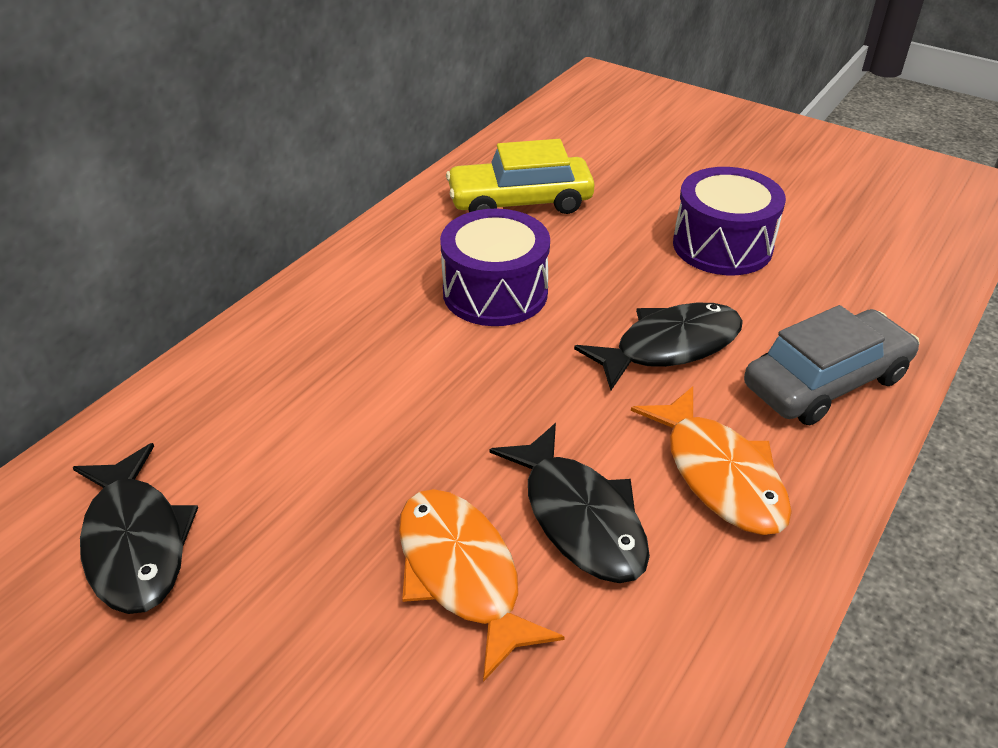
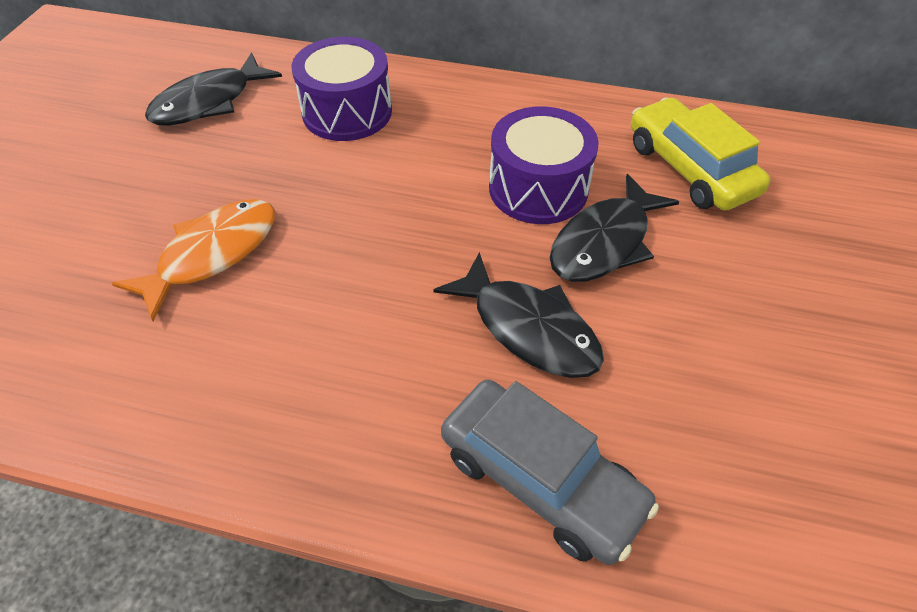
camera: 70 degrees right, 10 degrees up
(579, 517) = (284, 308): black fish -> black fish (604, 242)
(719, 474) = (363, 399): orange fish -> none
(722, 246) = (735, 345): purple drum -> purple drum (347, 112)

